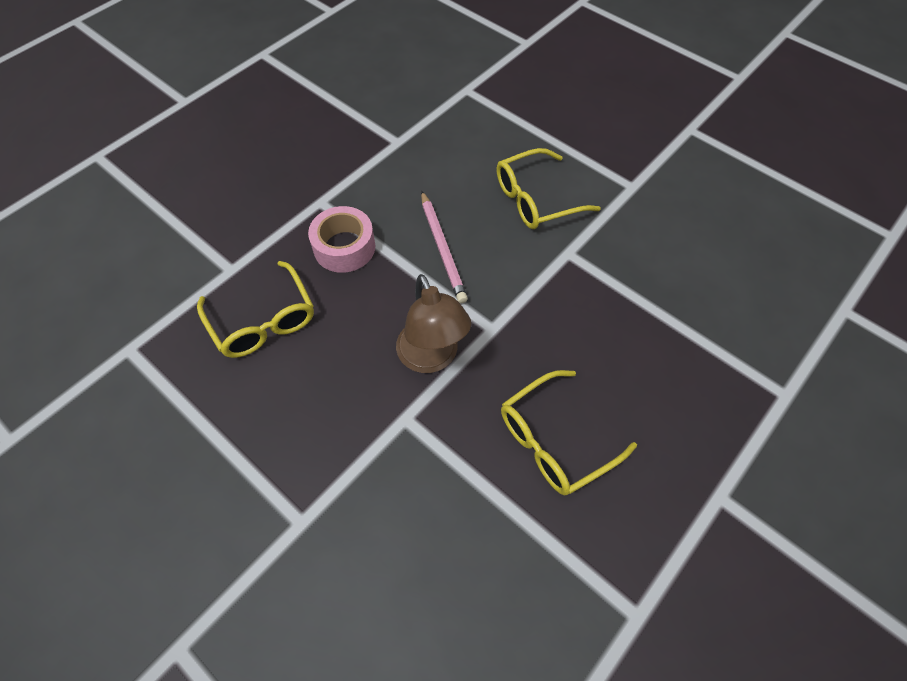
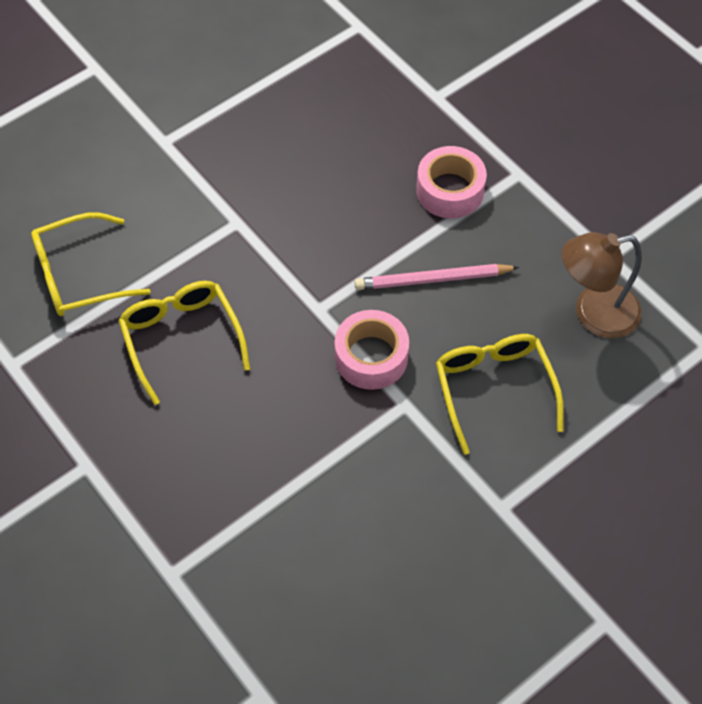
camera: 100 degrees right, 0 degrees up
(263, 321) = (369, 121): yellow glasses -> yellow glasses (79, 275)
(432, 358) = (296, 251): brown lamp -> brown lamp (593, 313)
(530, 281) = (371, 357): none -> pink tape

